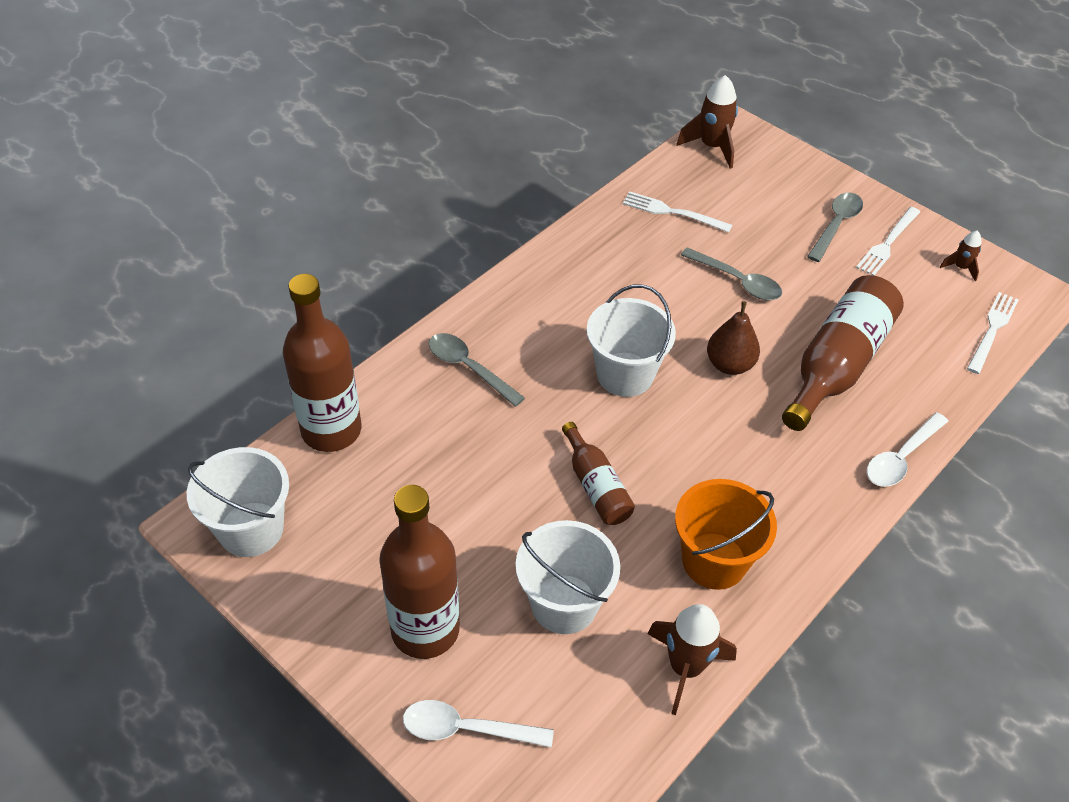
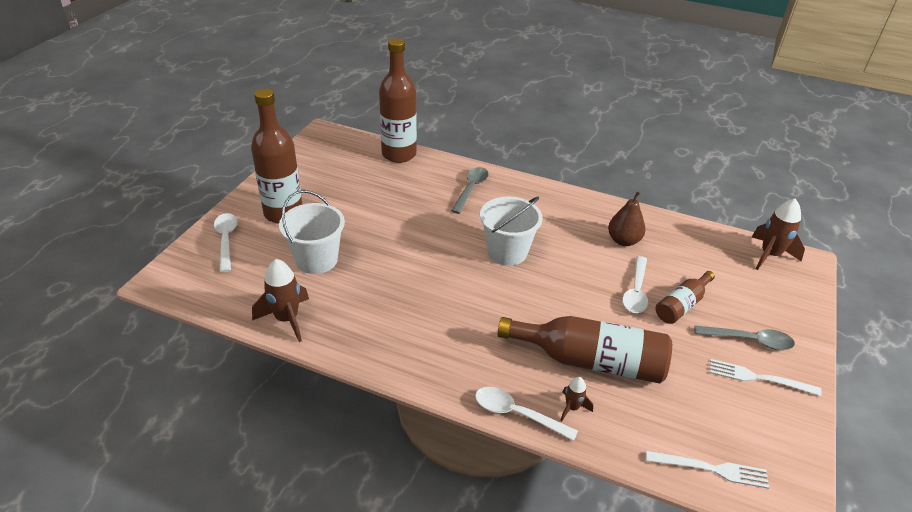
camera: 70 degrees right, 10 degrees down
(251, 529) = (325, 146): white bucket -> none
(596, 486) = (408, 256): brown bottle -> brown bottle (681, 305)
(672, 212) = (678, 247): white fork -> none
(714, 561) = (373, 319): orange bucket -> none
(729, 364) = (549, 300): brown pear -> brown pear (623, 241)
(737, 281) = (636, 291): grey spoon -> white spoon
(960, 267) = (774, 436): brown rocket -> brown rocket (572, 408)

